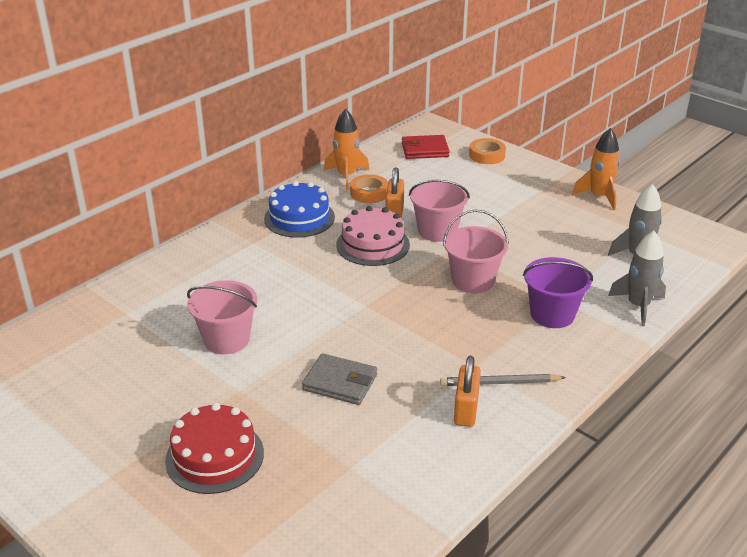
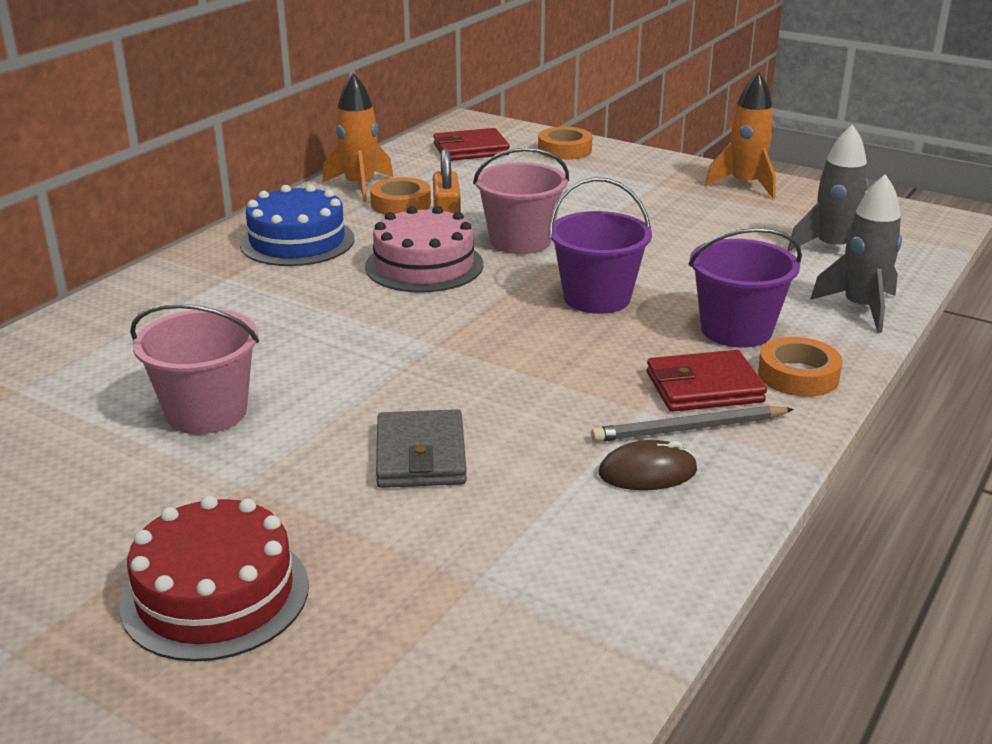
camera: 10 degrees left, 5 degrees down
(340, 382) = (420, 455): grey wallet -> grey wallet turned 75 degrees clockwise
(466, 409) = (647, 472): orange padlock -> brown mouse
(473, 281) = (597, 298): pink bucket -> purple bucket
(518, 354) = (704, 387): none -> red wallet
(579, 352) = (798, 375): none -> orange tape

